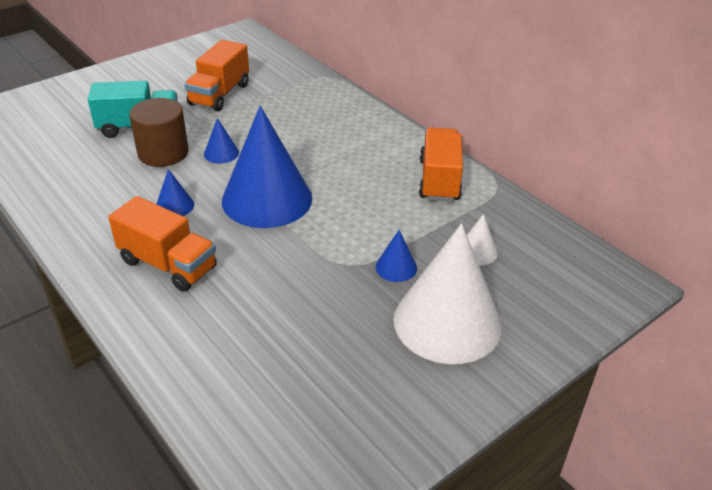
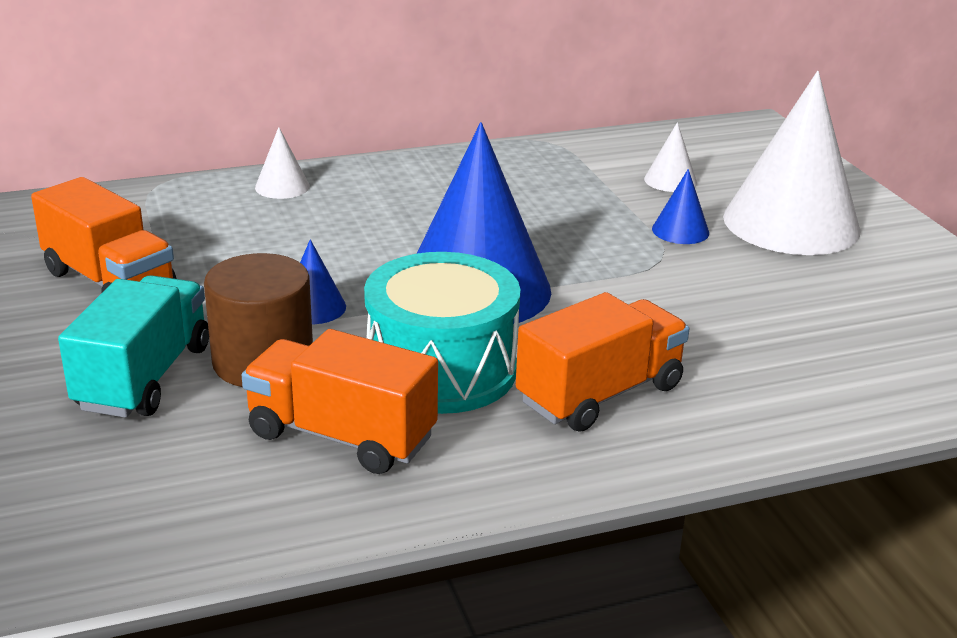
camera: 70 degrees left, 10 degrees down
(174, 206) = (441, 370): blue cone -> turquoise drum
(351, 110) = (282, 187): none -> white cone
(439, 180) = (512, 169): orange truck -> orange truck (341, 436)

